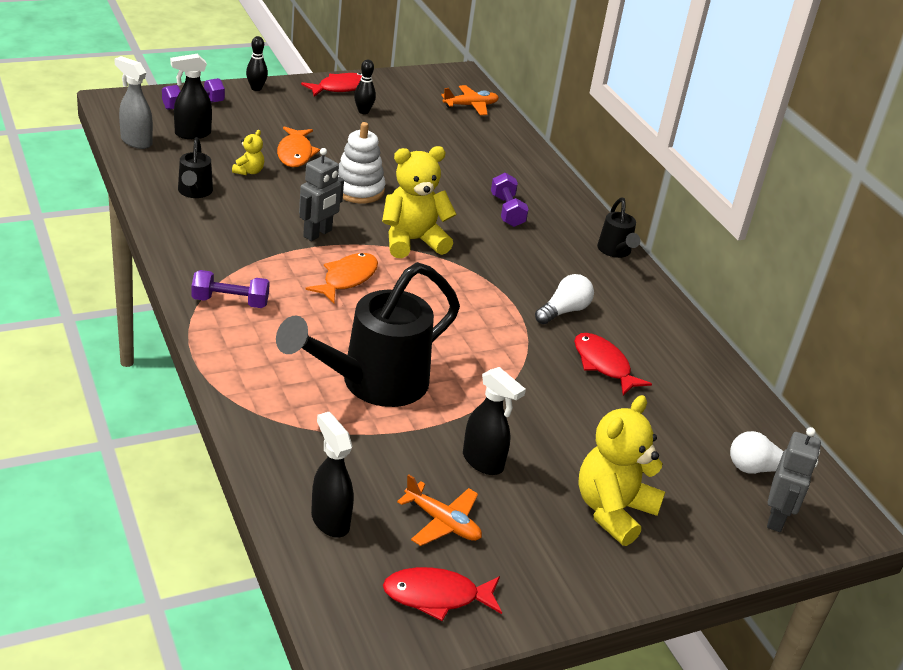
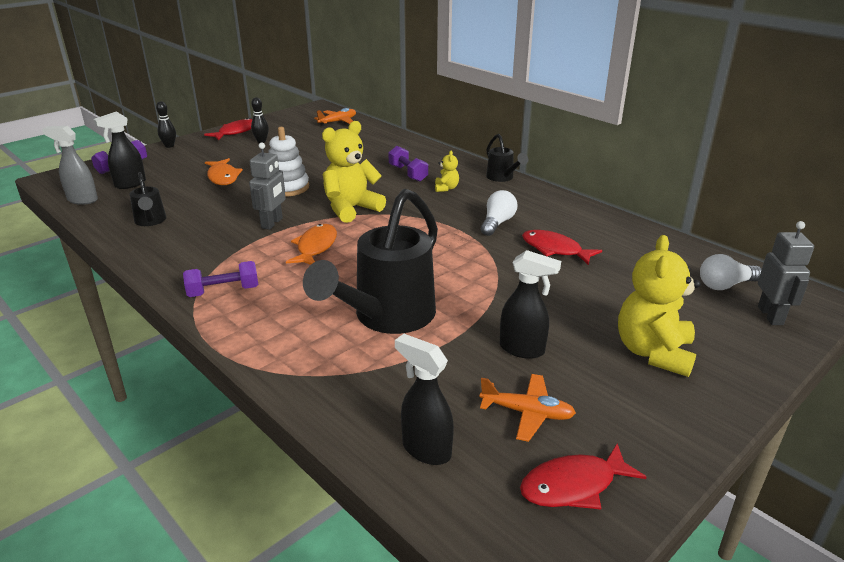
camera: 15 degrees left, 5 degrees down
(249, 171) = (191, 197): yellow teddy bear -> yellow teddy bear (446, 188)

